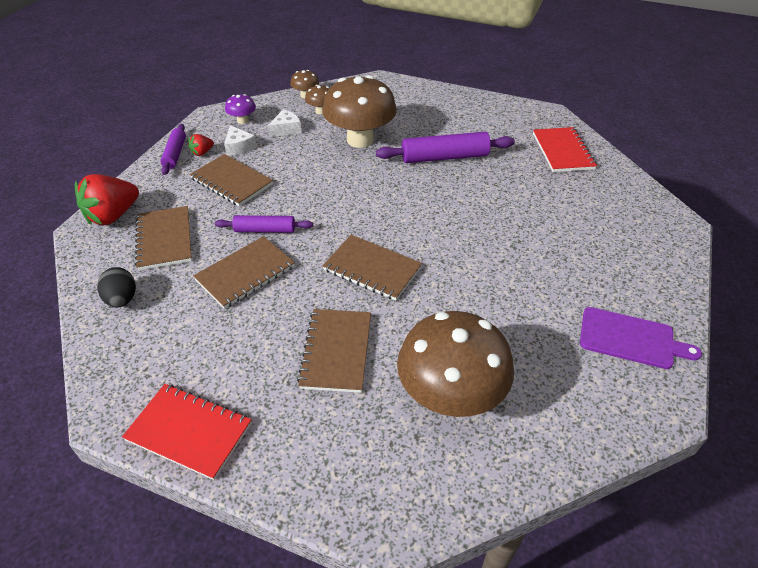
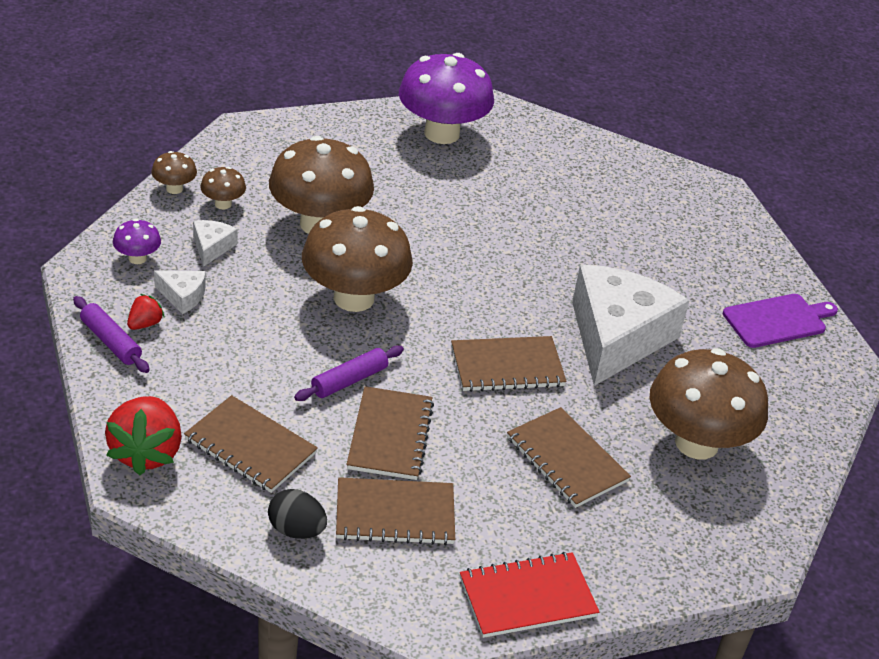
camera: 45 degrees left, 5 degrees down
(202, 152) = (145, 324): red strawberry -> red strawberry turned 150 degrees counterclockwise
(232, 182) = (235, 343): brown notebook -> brown notebook (395, 514)
(328, 186) = (354, 298): none -> brown mushroom
(444, 157) = (437, 207): purple rolling pin -> none
(475, 287) = (616, 337): none -> white cheese
(498, 119) = (441, 133): none -> purple mushroom
(562, 151) = (546, 149): red notebook -> none

